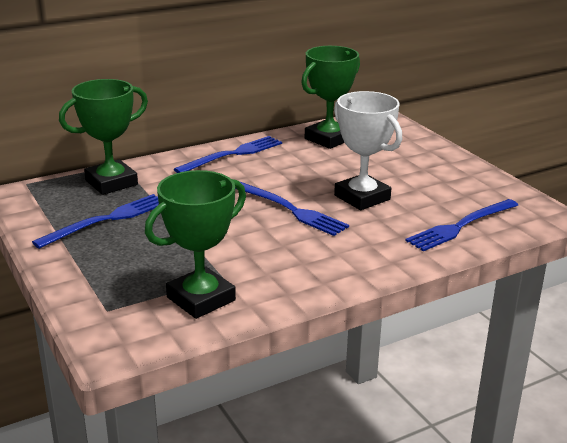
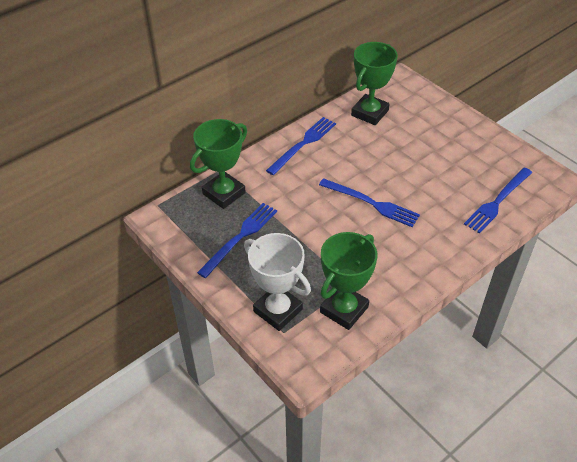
camera: 10 degrees left, 20 degrees up
(362, 197) = (418, 180): white trophy -> white trophy (278, 310)

